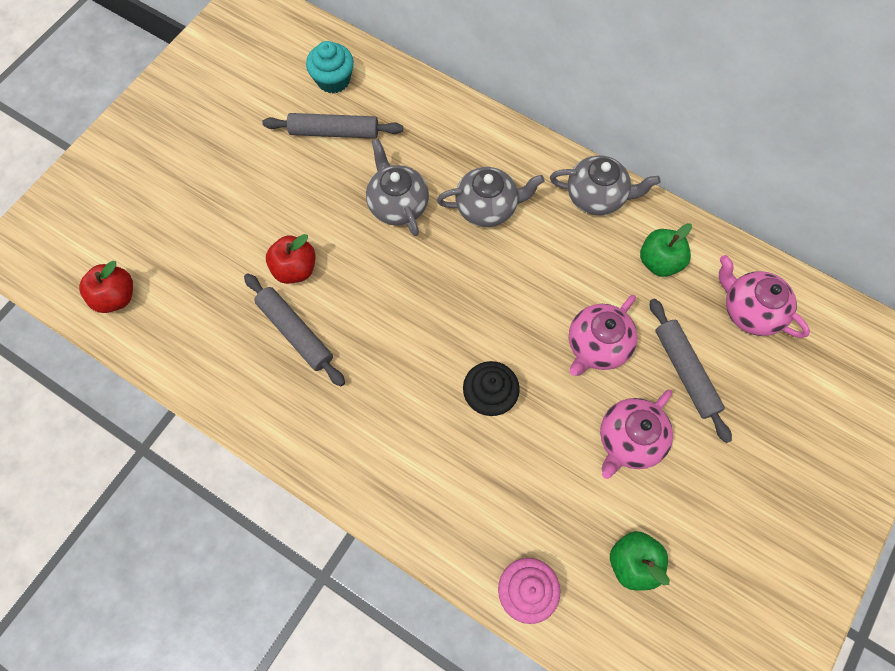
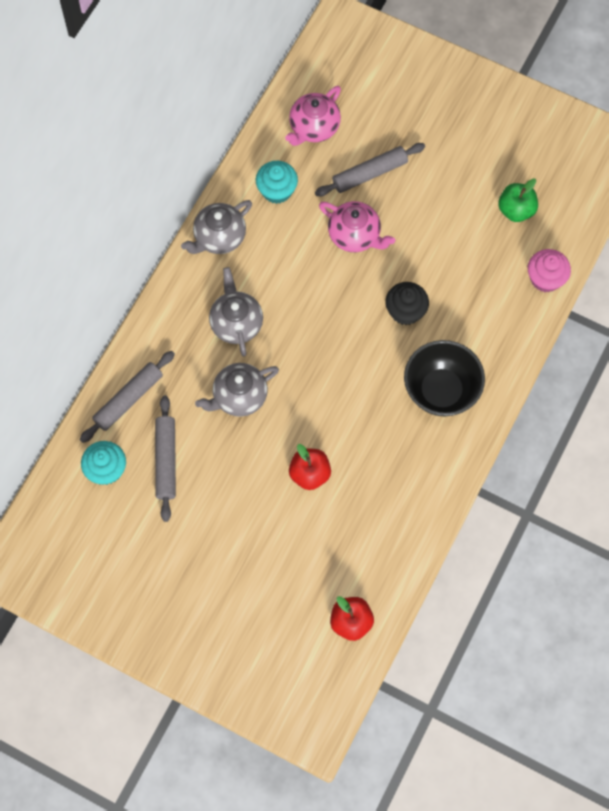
camera: 95 degrees left, 0 degrees up
(295, 332) = (368, 465): grey rolling pin -> grey rolling pin (128, 399)
(377, 427) = (441, 390): none -> black bowl
(597, 196) = (219, 237): grey teapot -> grey teapot turned 135 degrees counterclockwise
(629, 440) = (428, 212): pink teapot -> none
(659, 262) = (277, 190): green apple -> turquoise cupcake

